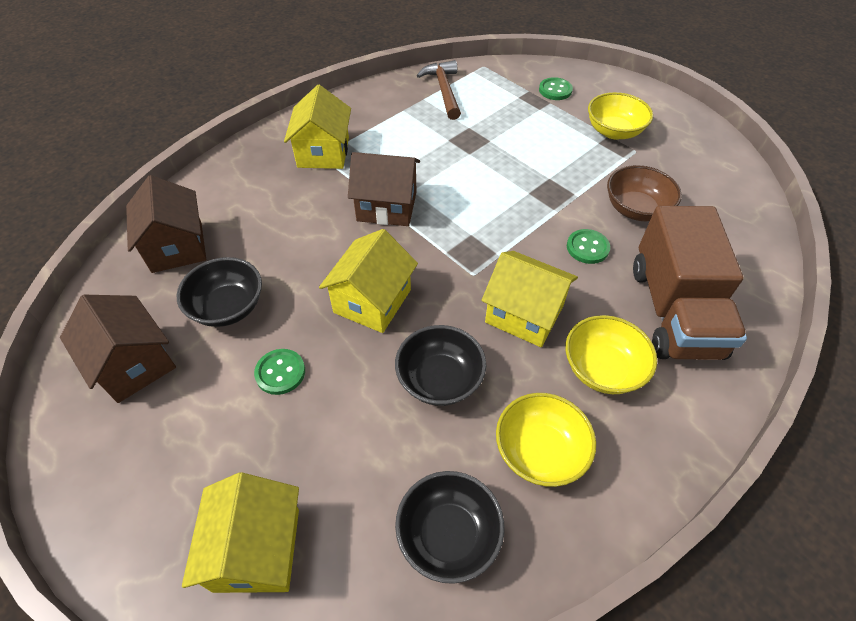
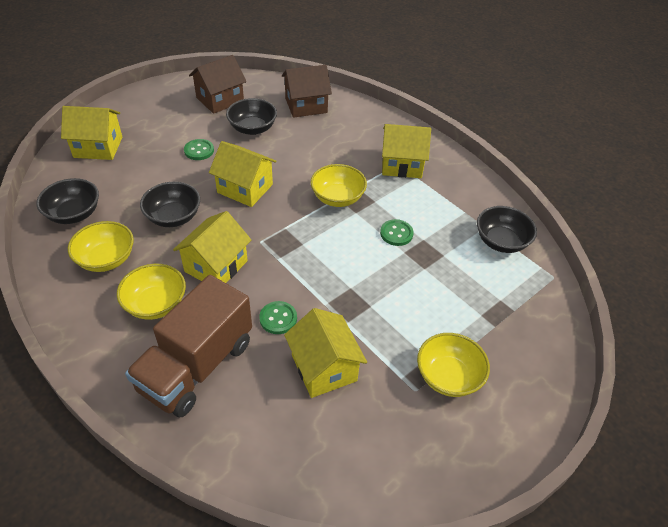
camera: 90 degrees right, 5 degrees down
(386, 206) = (337, 198): brown house -> yellow bowl
(444, 90) = (501, 241): brown hammer -> black bowl
(555, 90) = (519, 334): green button -> green button (396, 233)
(636, 209) = (324, 368): brown bowl -> yellow house
(674, 311) = (197, 366): brown truck -> brown truck turned 60 degrees counterclockwise

